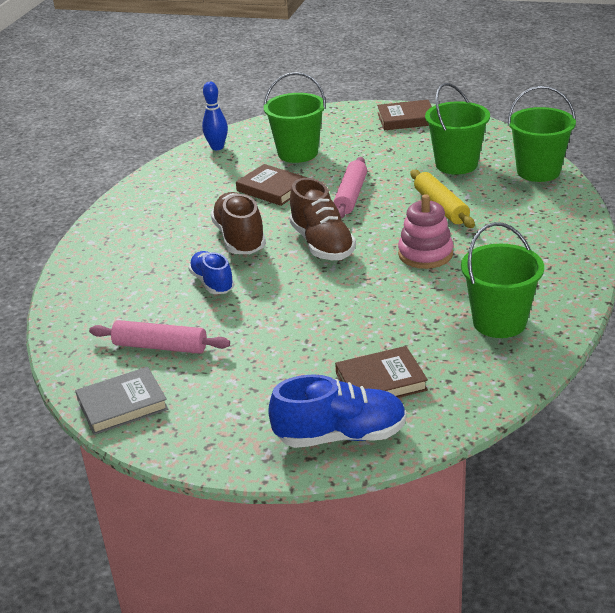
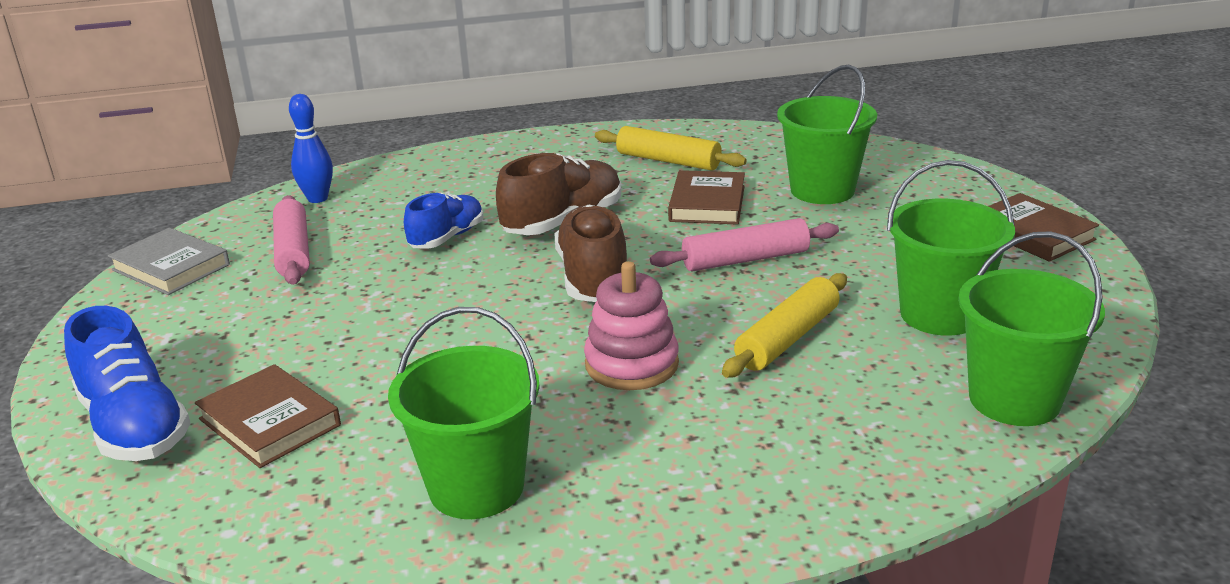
camera: 60 degrees right, 5 degrees down
(199, 186) = (668, 161): none -> yellow rolling pin
(217, 147) = (776, 140): blue bowling pin -> blue bowling pin (317, 198)
(322, 244) = (593, 278): brown shoe -> brown shoe turned 135 degrees clockwise

